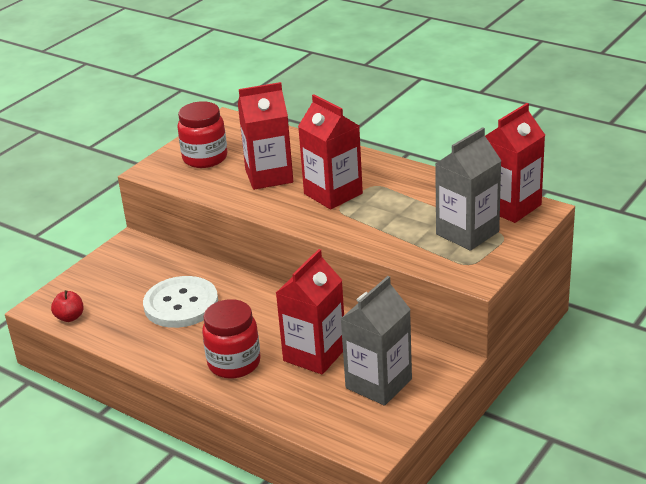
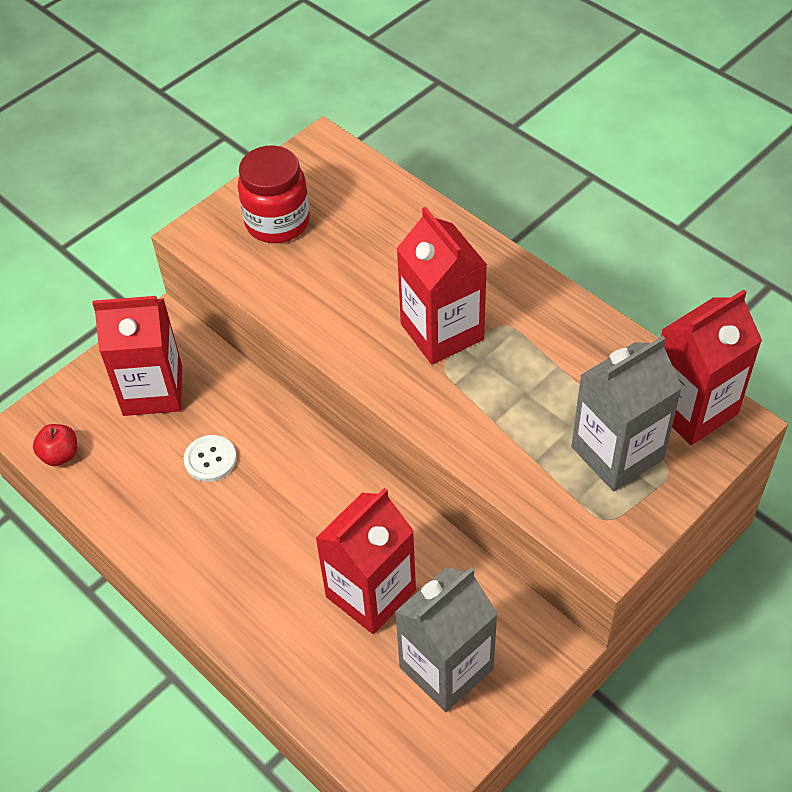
camera: 10 degrees right, 20 degrees up
(181, 304) = (210, 459): white button -> white button, size x0.51
(234, 363) = (259, 588): red jar -> none
(269, 176) = (359, 277): red carton -> red carton (153, 390)

